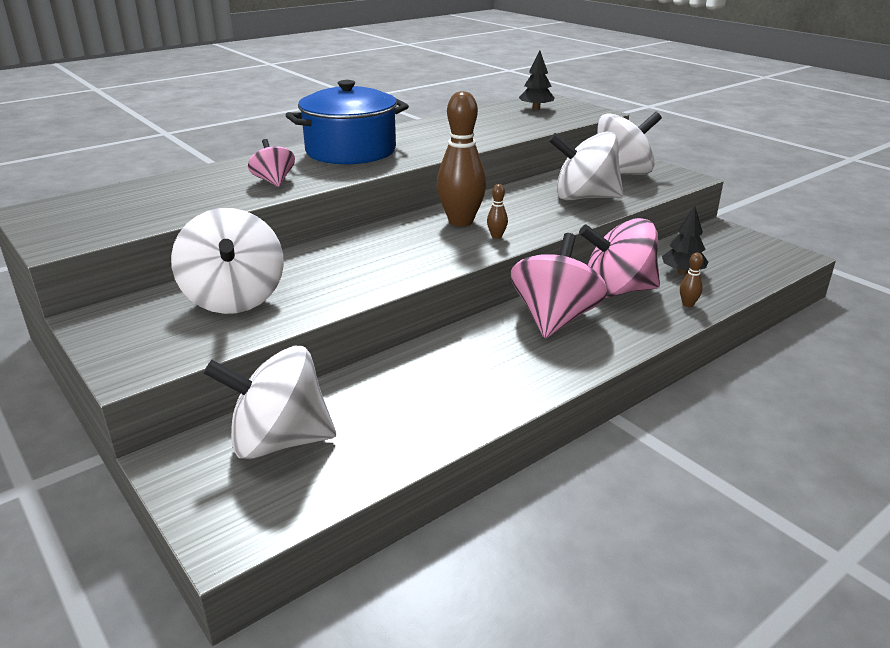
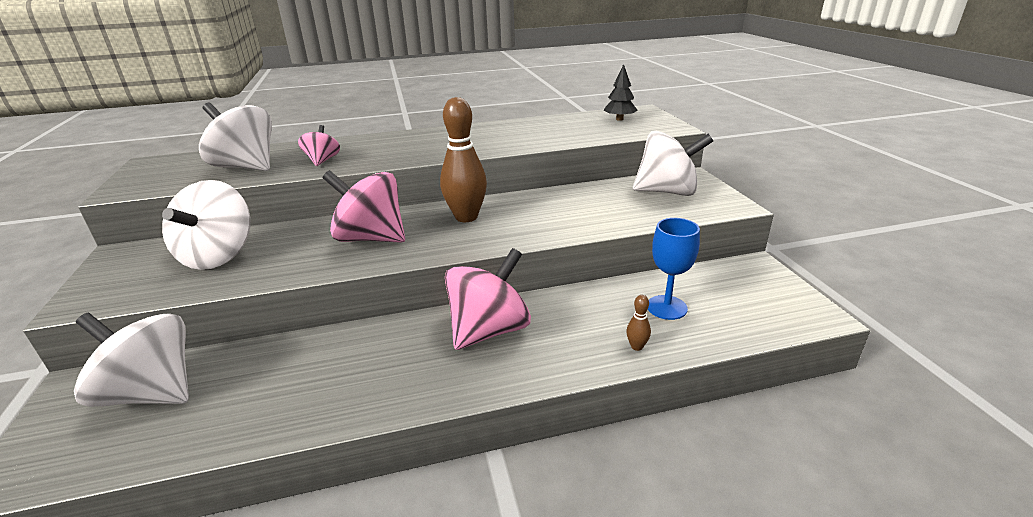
camera: 25 degrees right, 0 degrees up
(351, 151) = (414, 142): blue pot -> none
(496, 236) = (478, 237): brown bowling pin -> none
(584, 197) = (603, 211): white spinning top -> white spinning top (246, 167)
(617, 291) = (578, 313): pink spinning top -> pink spinning top (371, 238)
(682, 272) = (666, 307): black tree -> blue goblet

